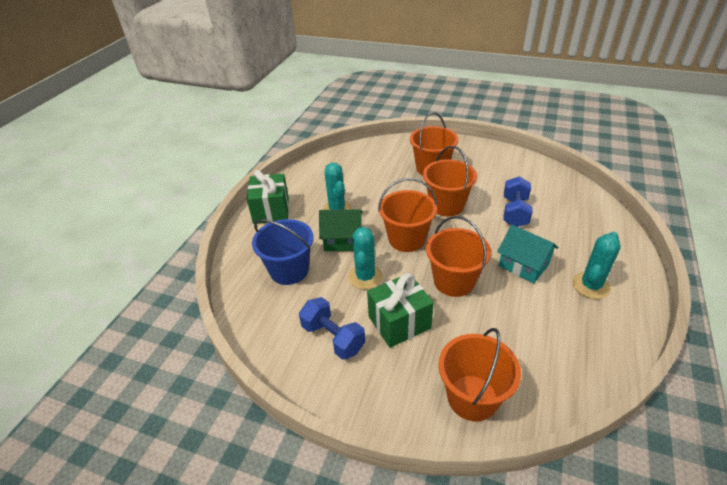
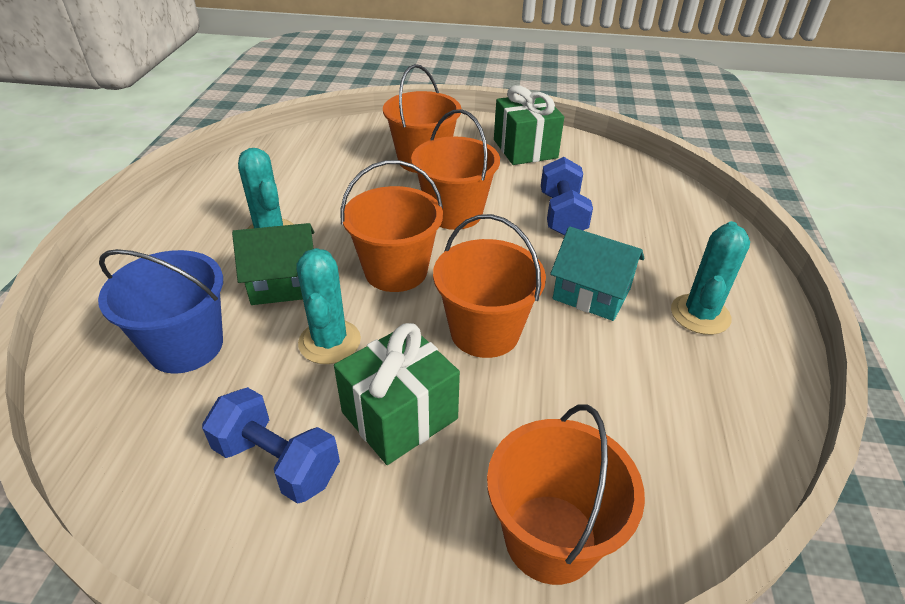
camera: 15 degrees left, 0 degrees up
(271, 211) = (149, 245): green gift -> green gift (525, 149)

